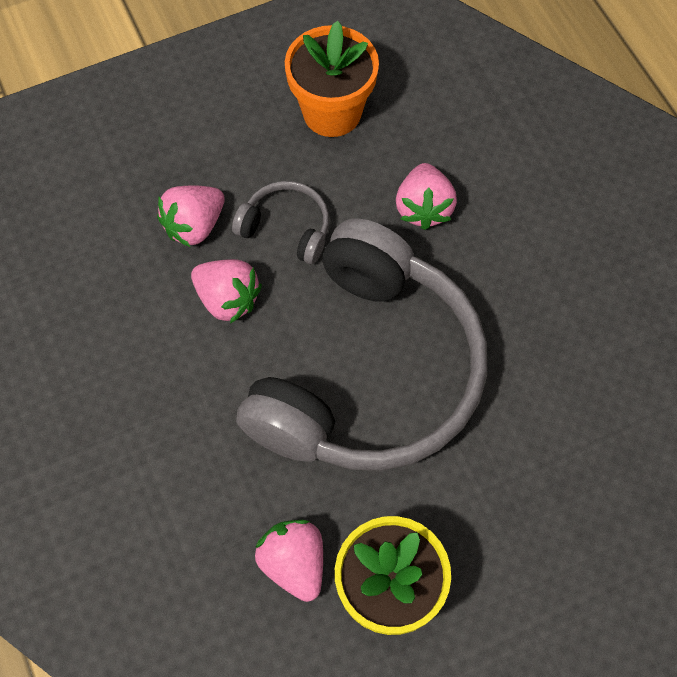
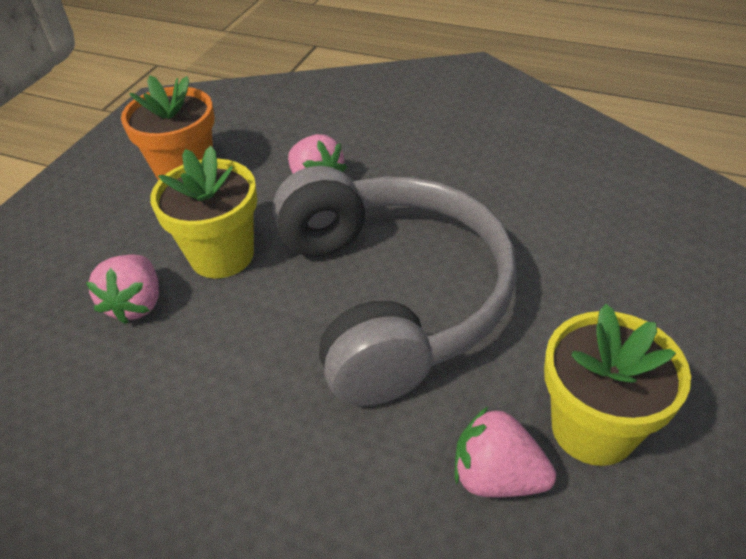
camera: 40 degrees left, 20 degrees down
(227, 299) = (219, 332): pink strawberry -> none
(286, 228) = (222, 255): grey headphones -> yellow flower pot

